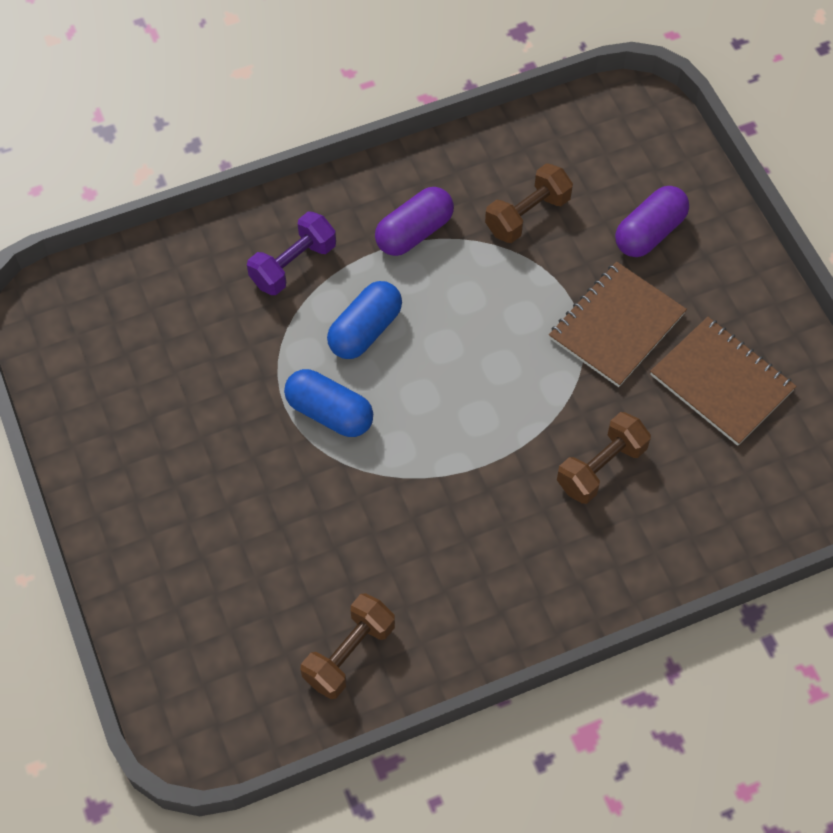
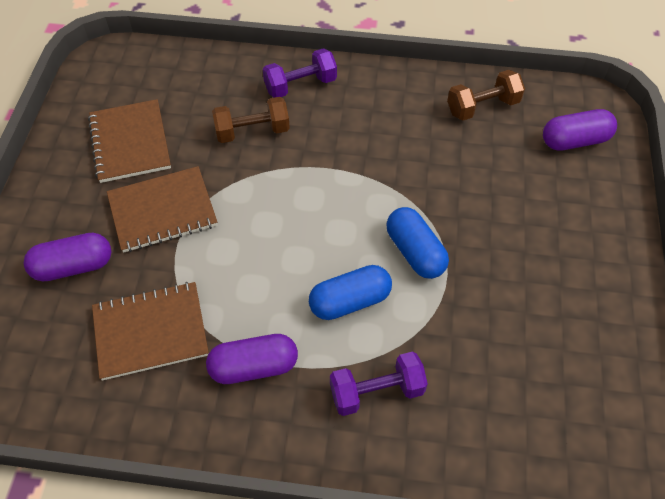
camera: 150 degrees left, 5 degrees down
(211, 659) = (575, 140): none -> purple capsule
(527, 215) = (150, 332): brown dumbbell -> brown notebook
(595, 565) = (300, 85): none -> purple dumbbell

